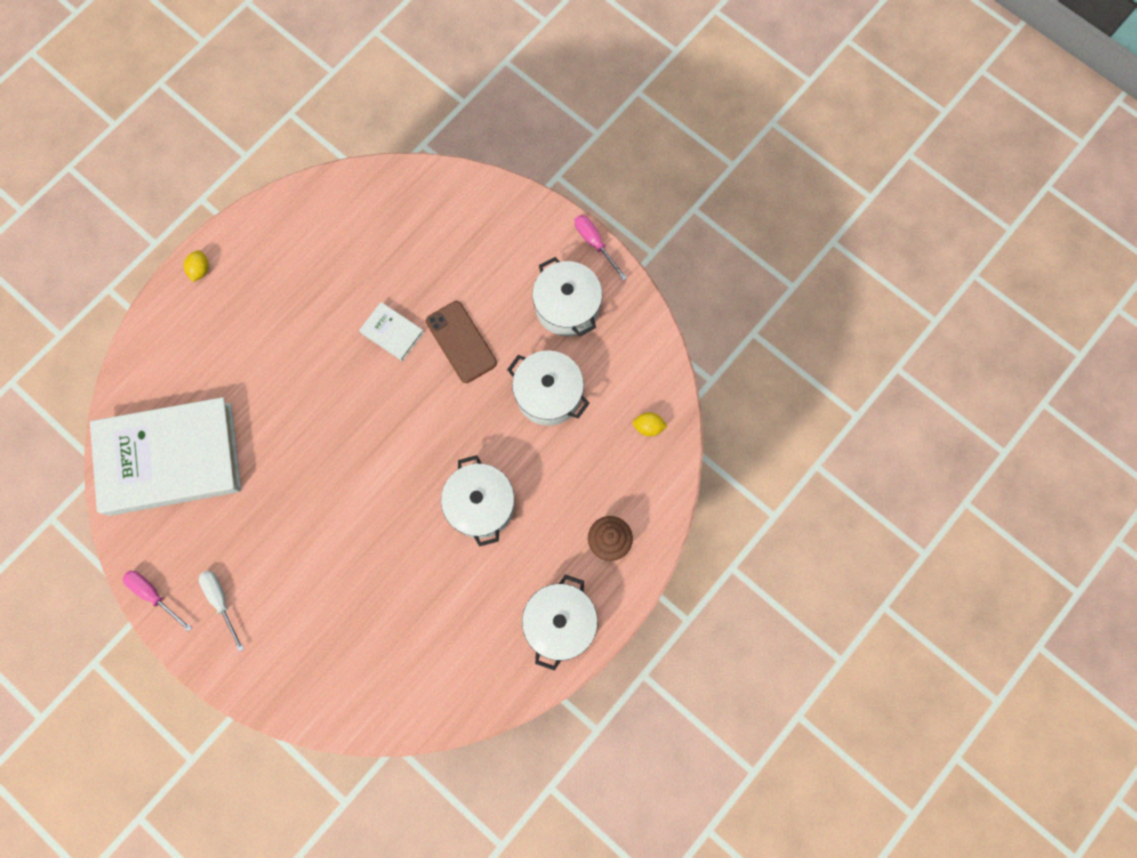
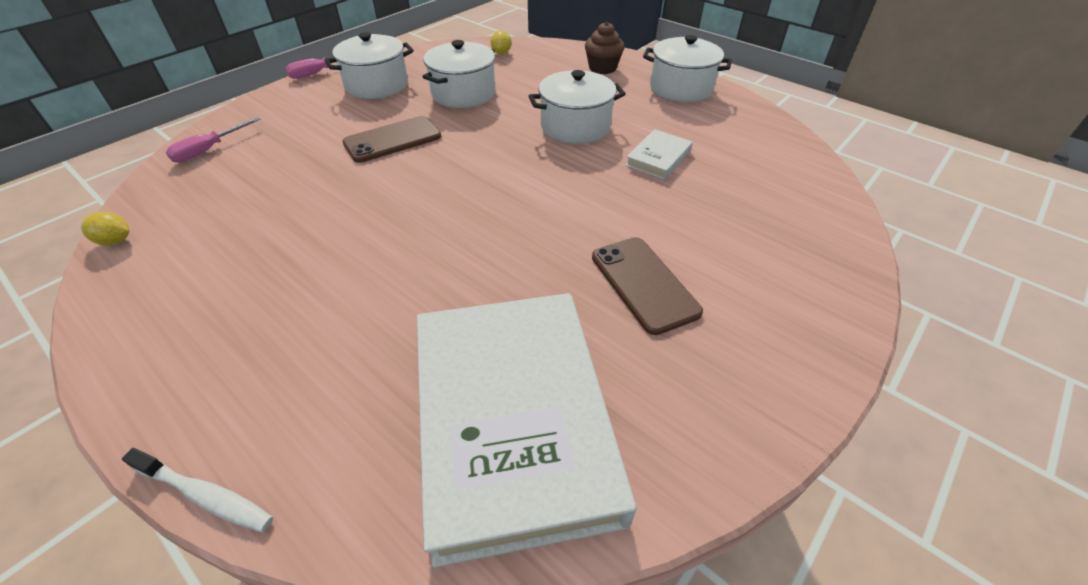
camera: 90 degrees left, 30 degrees down
(144, 317) = (205, 495): none -> white toothbrush
(153, 595) = (762, 428): pink screwdriver -> pink screwdriver (209, 150)
(200, 270) = (155, 401): yellow lemon -> yellow lemon (115, 241)
(221, 601) = (742, 332): white screwdriver -> none
(268, 543) = (644, 284): none -> brown phone
(392, 333) = (363, 186): white book -> white book (658, 158)

